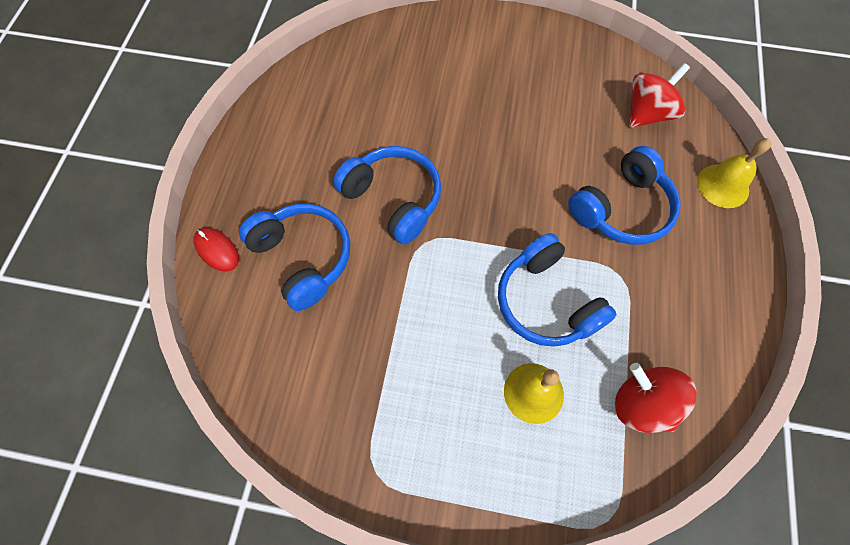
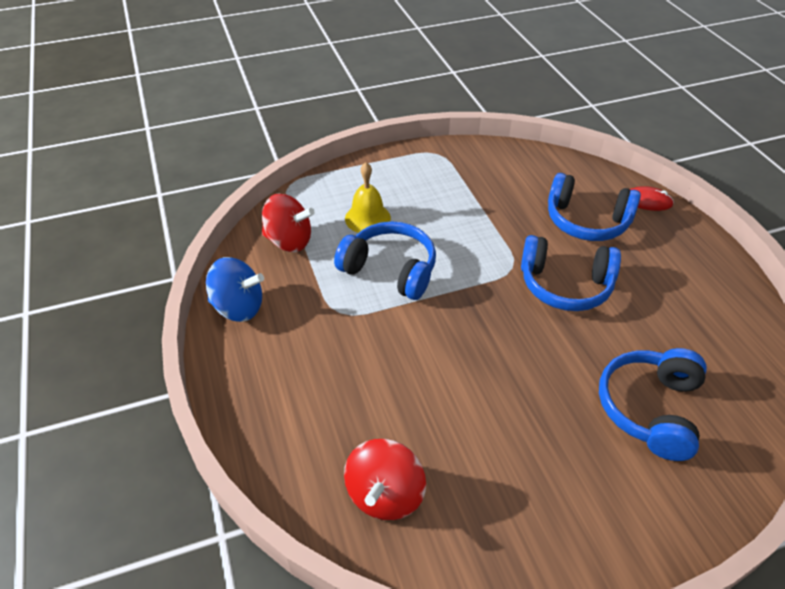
camera: 150 degrees right, 20 degrees down
(621, 208) = (364, 368): blue headphones -> blue headphones (650, 409)
(723, 185) = (268, 441): yellow bell -> none
(723, 333) = (238, 307): none -> blue spinning top

